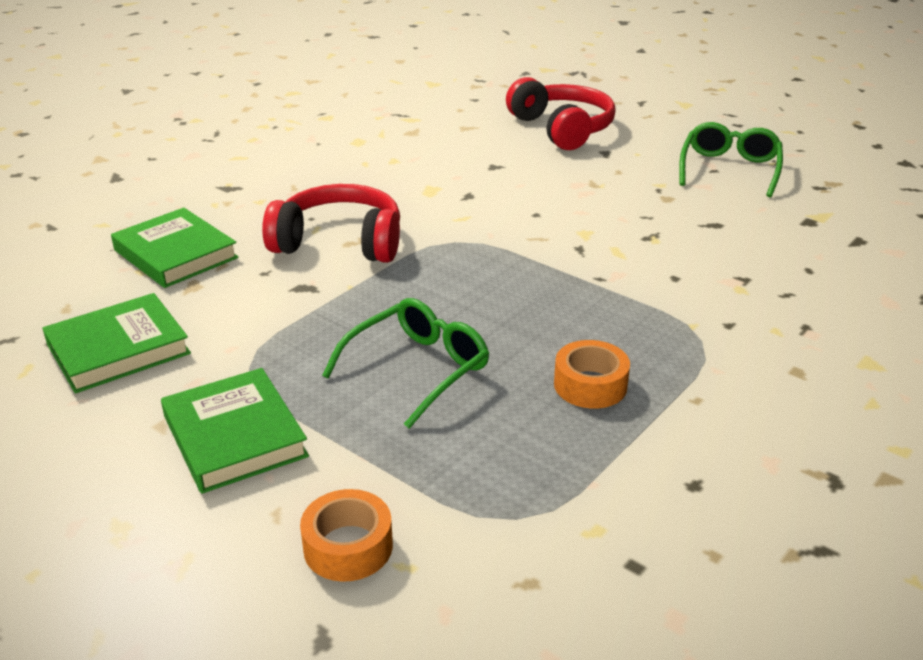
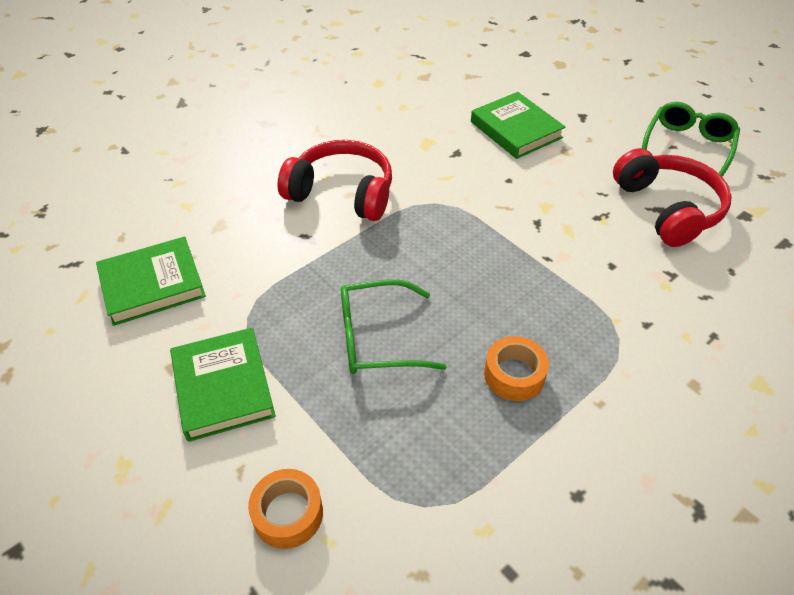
camera: 10 degrees right, 15 degrees up
(176, 254) = (212, 190): green book -> green book (516, 130)
(417, 369) = (377, 338): green glasses -> green glasses turned 150 degrees counterclockwise
(562, 129) = (551, 85): red headphones -> red headphones (667, 208)

